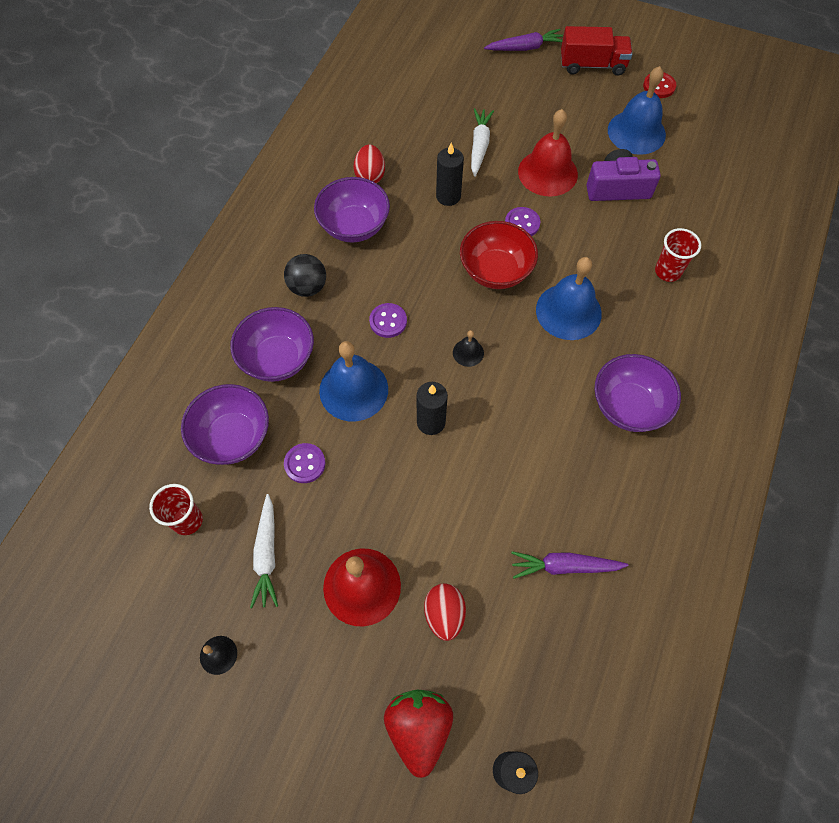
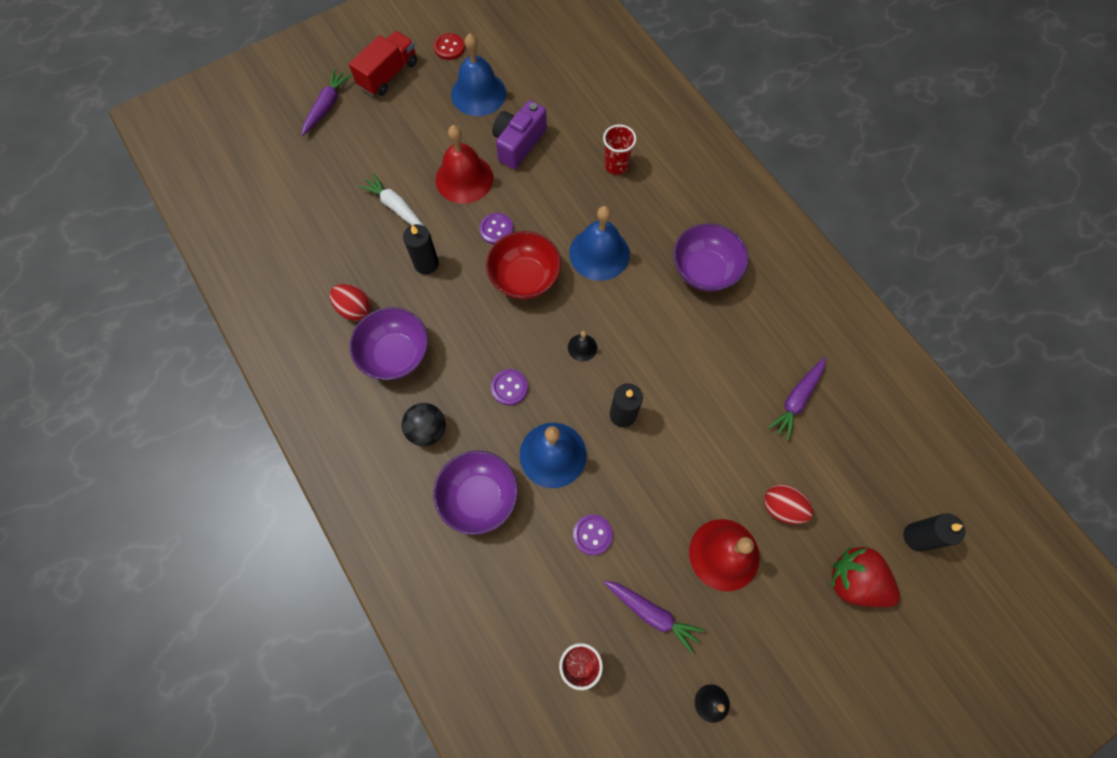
camera: 55 degrees left, 5 degrees up
(233, 437) = (527, 579): purple bowl -> none
(267, 555) = (652, 613): white carrot -> purple carrot

